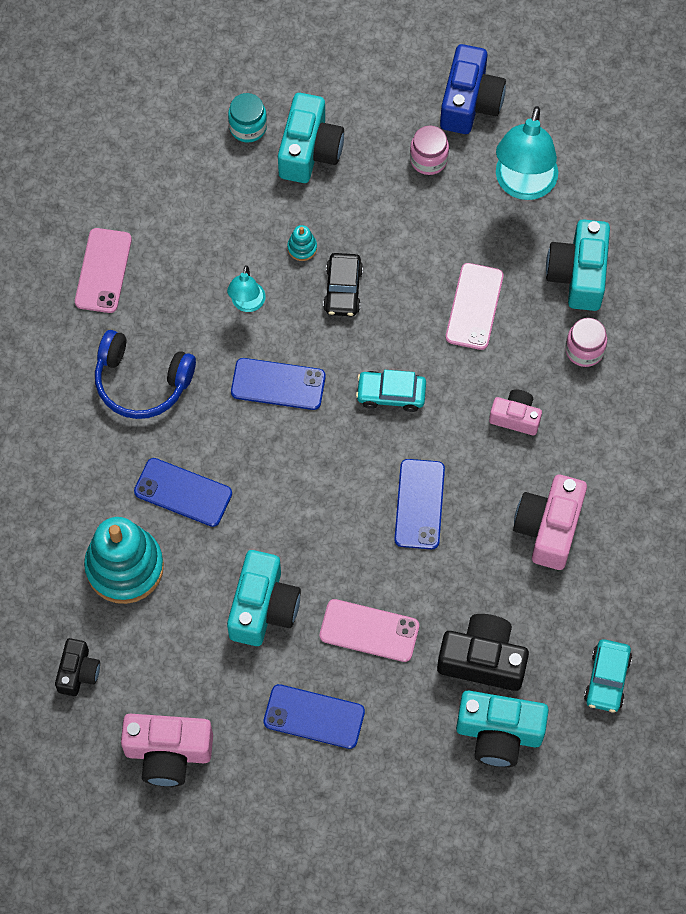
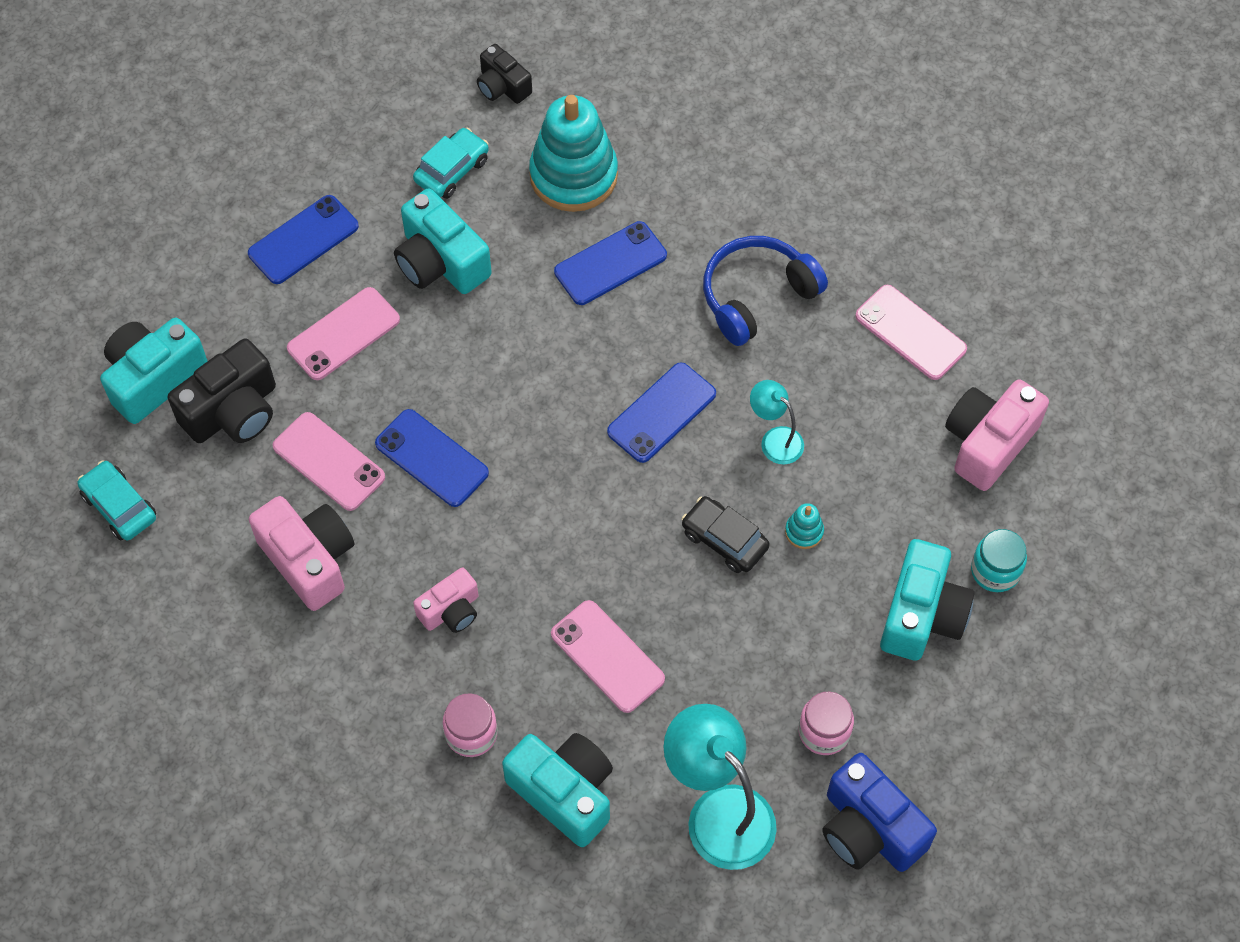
camera: 125 degrees right, 5 degrees down
(168, 753) = (370, 111): pink camera -> pink camera (988, 443)
(309, 150) = (922, 614): turquoise camera -> turquoise camera turned 120 degrees counterclockwise
(391, 394) = (570, 509): turquoise car -> turquoise car (452, 170)
(472, 568) = (328, 462): none -> pink phone

